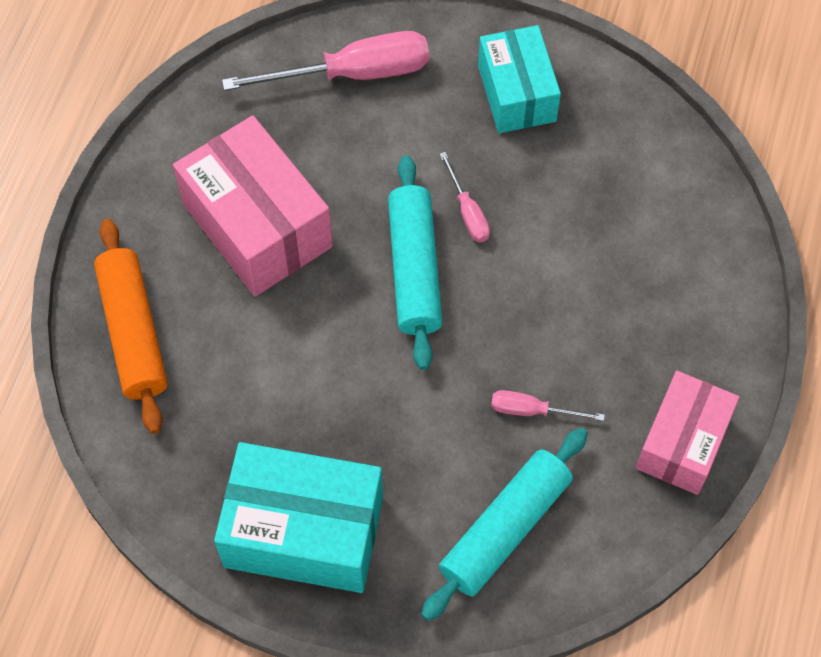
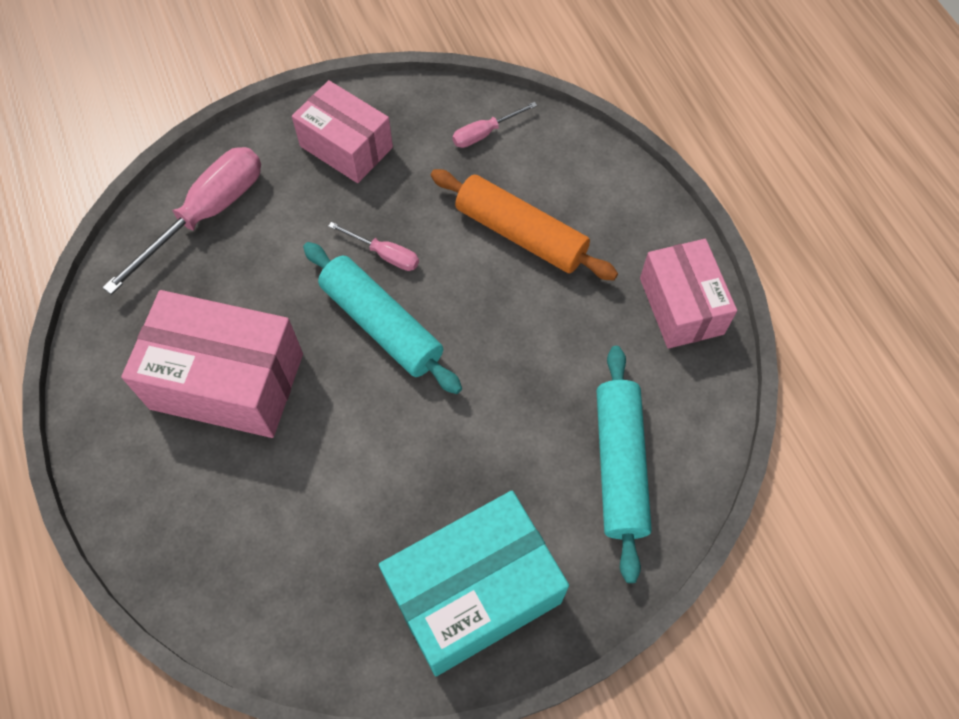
camera: 40 degrees left, 0 degrees up
(134, 332) = (193, 543): orange rolling pin -> orange rolling pin (521, 234)
(517, 93) = (346, 146): turquoise box -> pink box
(532, 410) = (560, 363): pink screwdriver -> pink screwdriver (485, 133)

